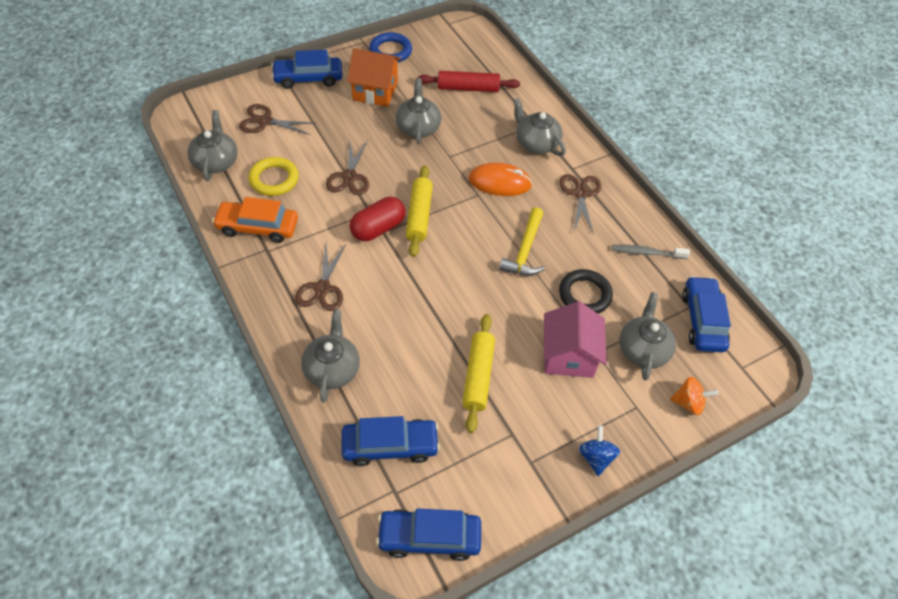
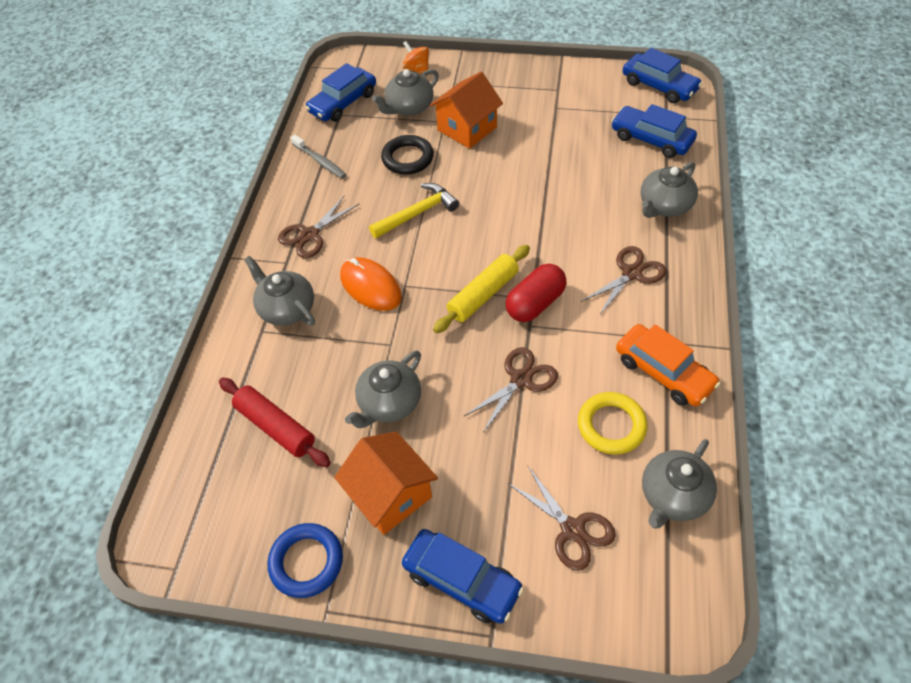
camera: 135 degrees left, 0 degrees up
(378, 228) = (535, 303): red capsule -> red capsule turned 45 degrees counterclockwise
(478, 376) = (549, 148): yellow rolling pin -> none
(536, 143) = (286, 308): grey teapot -> grey teapot turned 135 degrees clockwise
(568, 356) = (467, 128): pink house -> orange house
(595, 457) = (512, 73): blue spinning top -> none

